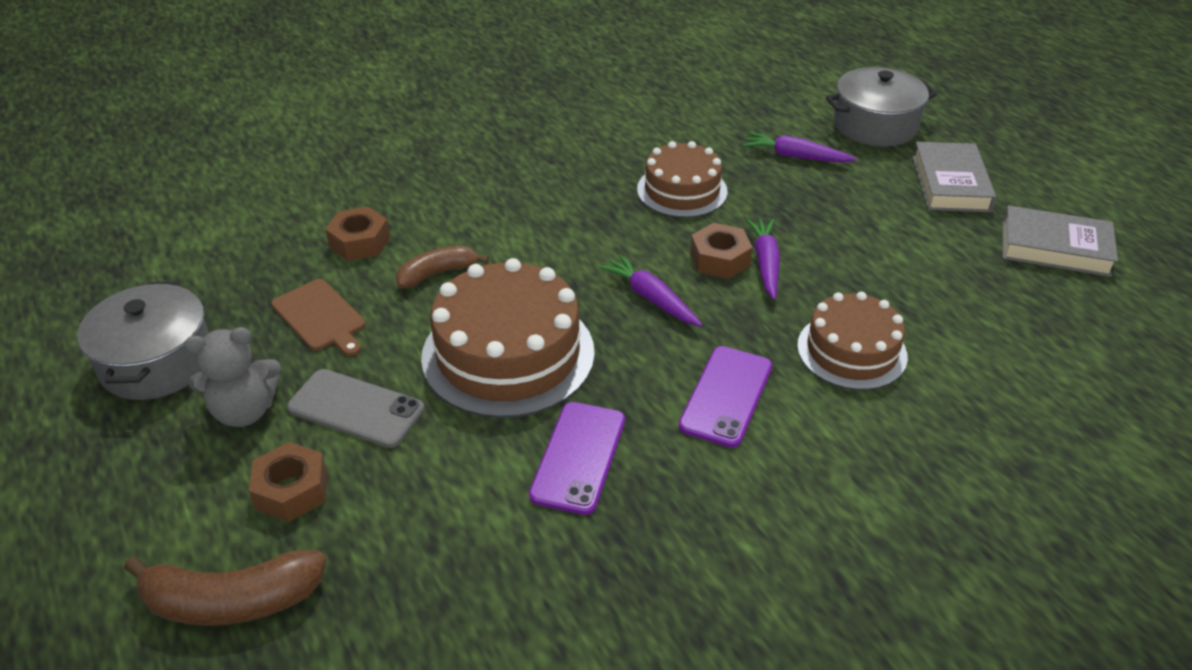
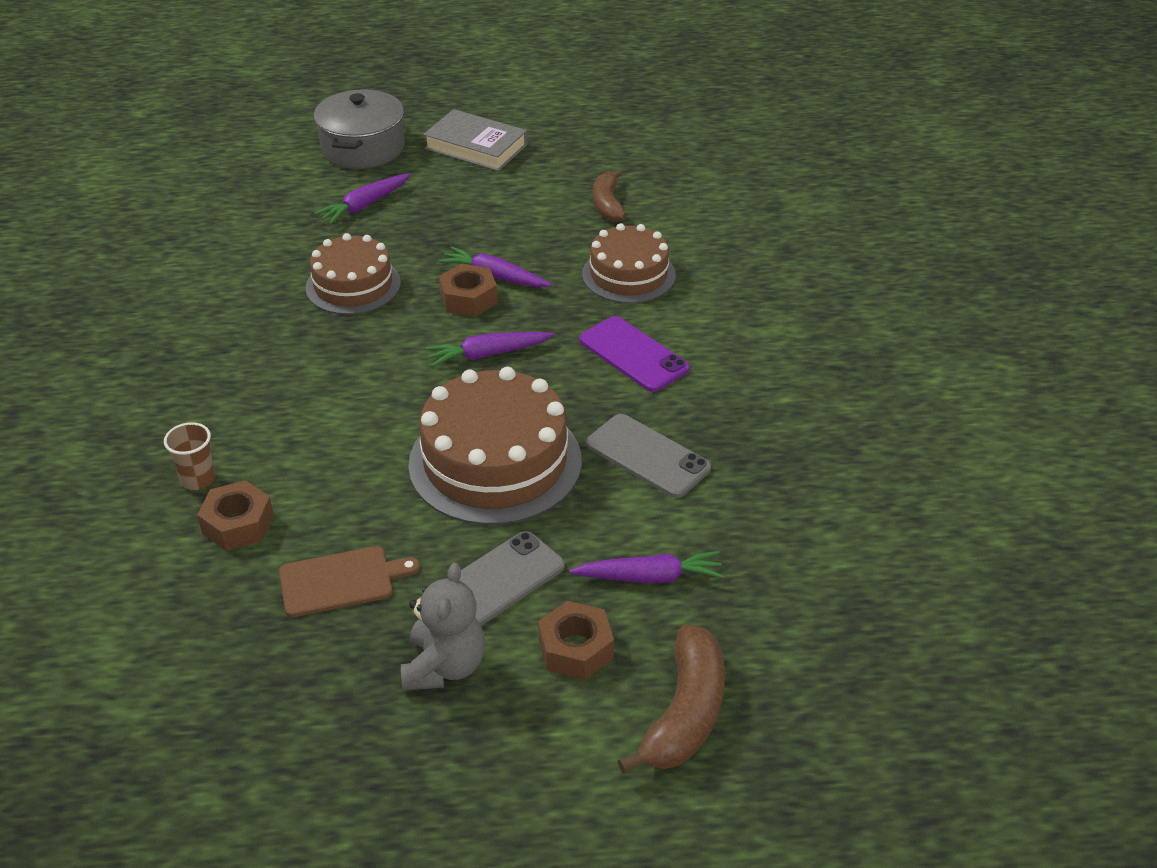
camera: 65 degrees left, 0 degrees up
(157, 362) = (314, 730): grey pot -> none
(398, 205) = (198, 479): none -> brown cup
(406, 514) = (649, 577): none -> purple carrot
(437, 273) = (341, 479): brown banana -> brown banana (607, 204)
(578, 457) = (647, 456): purple phone -> grey phone
(1054, 248) = (590, 137): grey book -> none

